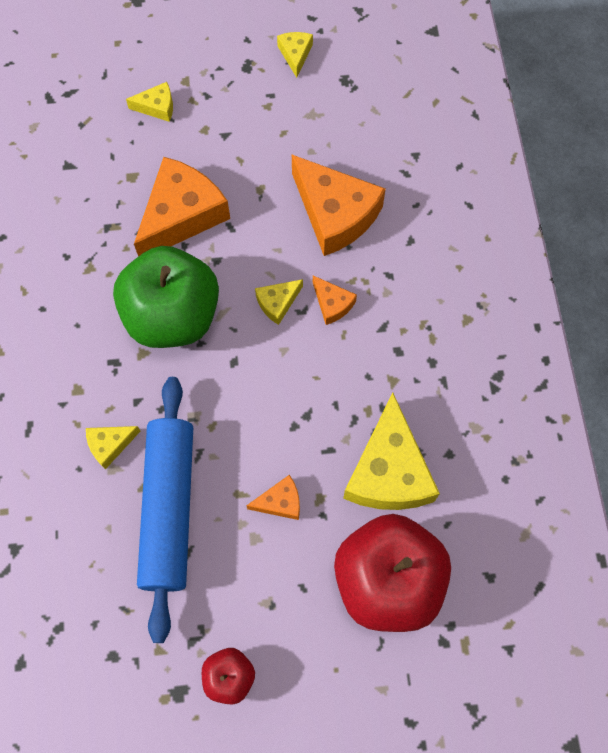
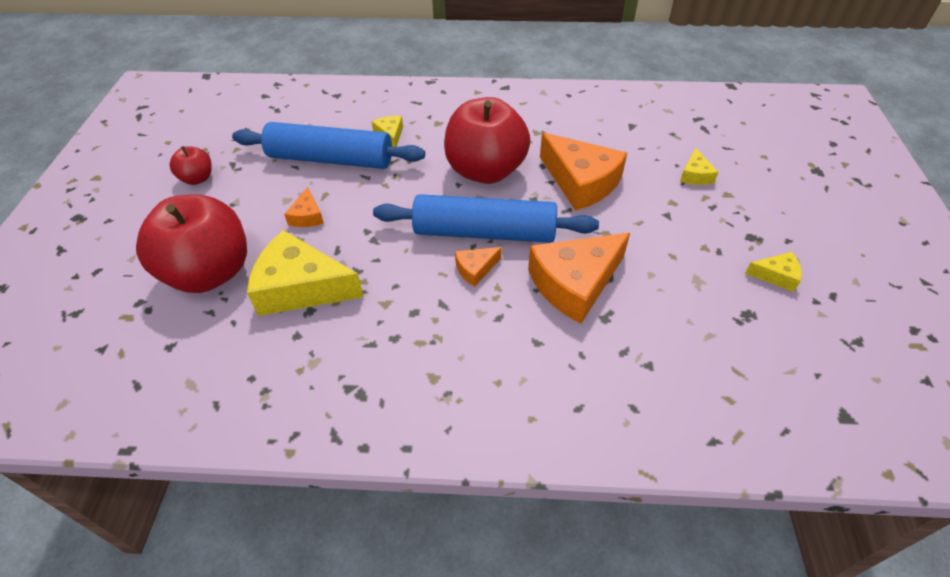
camera: 100 degrees right, 20 degrees down
(173, 316) = (485, 171): green apple -> red apple
(277, 303) = (484, 232): yellow cheese -> blue rolling pin

